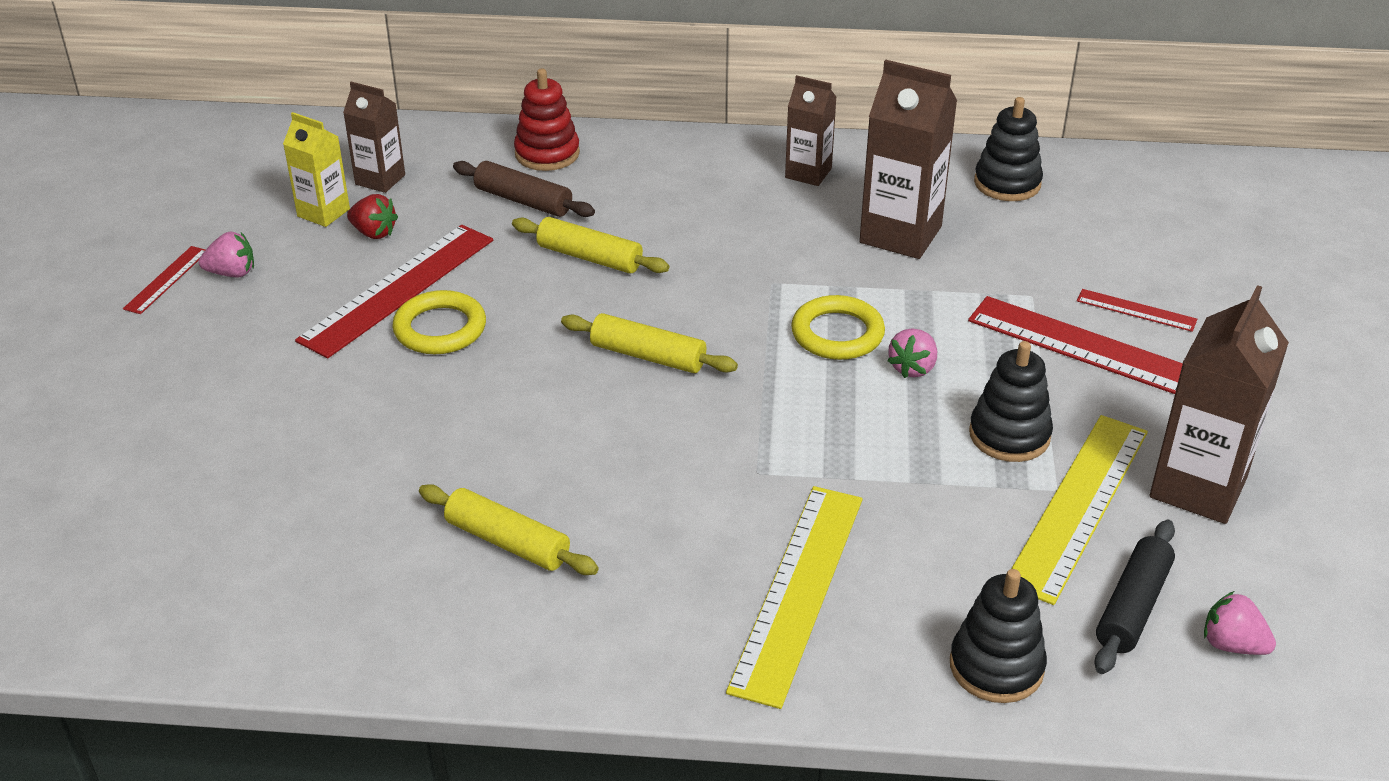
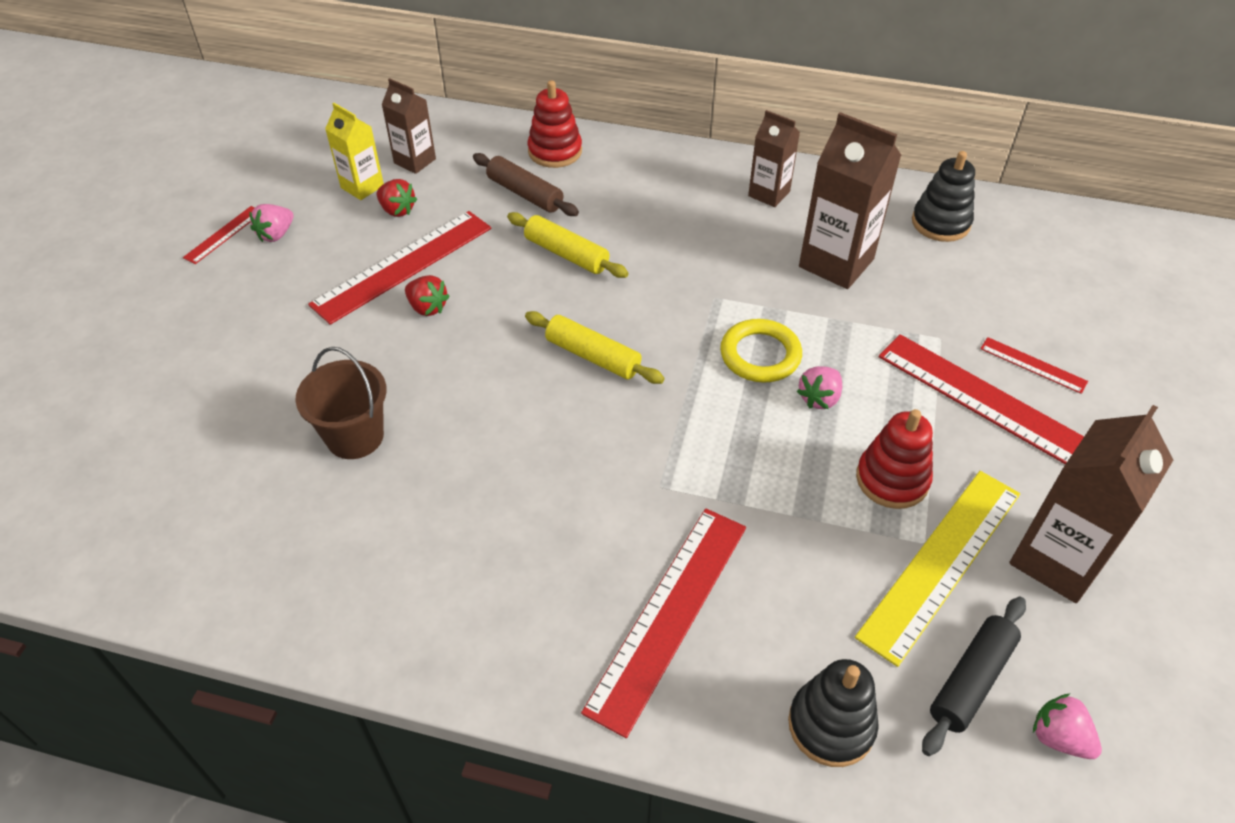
camera: 10 degrees right, 10 degrees up
(232, 273) = (276, 234): pink strawberry -> pink strawberry turned 120 degrees clockwise
(392, 466) = (355, 436): none -> brown bucket
(440, 328) = (427, 307): yellow ring -> red strawberry
(508, 542) = (431, 526): yellow rolling pin -> none
(797, 591) = (668, 615): yellow ruler -> red ruler
(1009, 435) = (892, 479): black stacking toy -> red stacking toy

